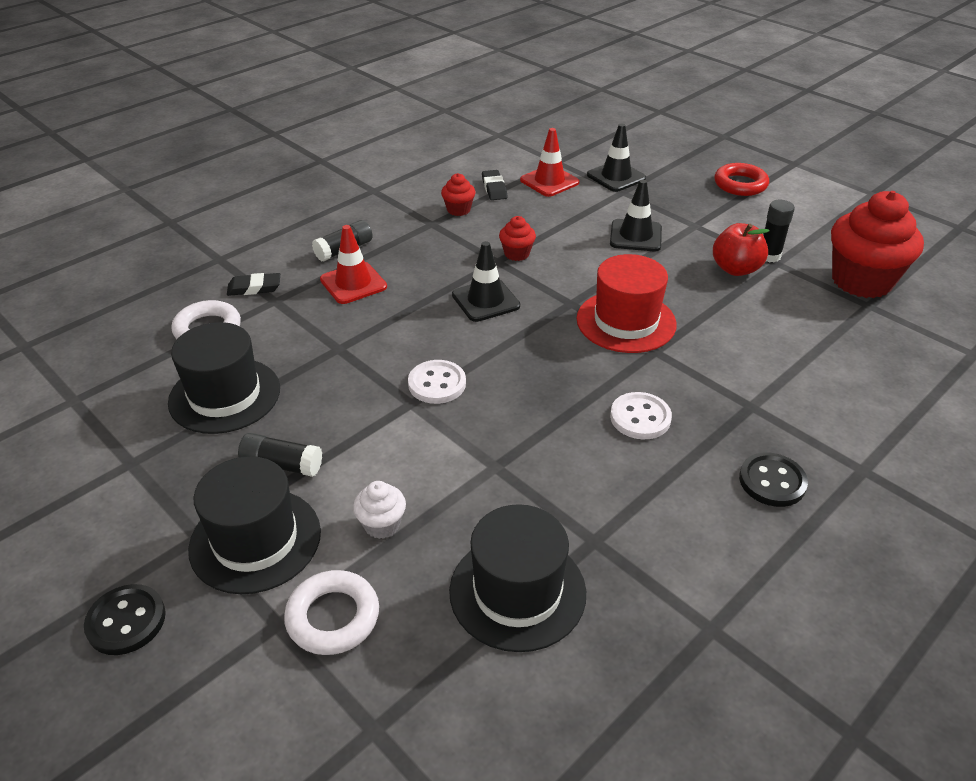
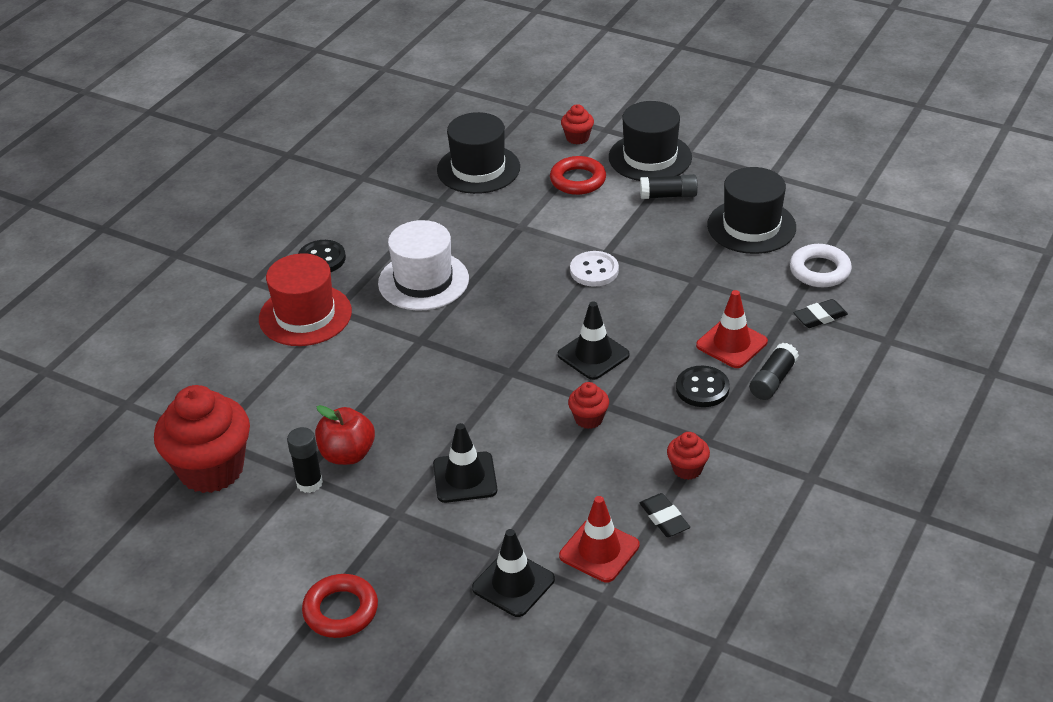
camera: 165 degrees right, 0 degrees up
(126, 621) = (688, 113): black button -> black button (702, 388)
(333, 617) = (577, 138): white ring -> red cupcake
(382, 525) = (578, 180): white cupcake -> red ring
(626, 321) = (452, 363): red hat -> red hat (305, 315)
(640, 418) = (423, 281): white button -> white hat

